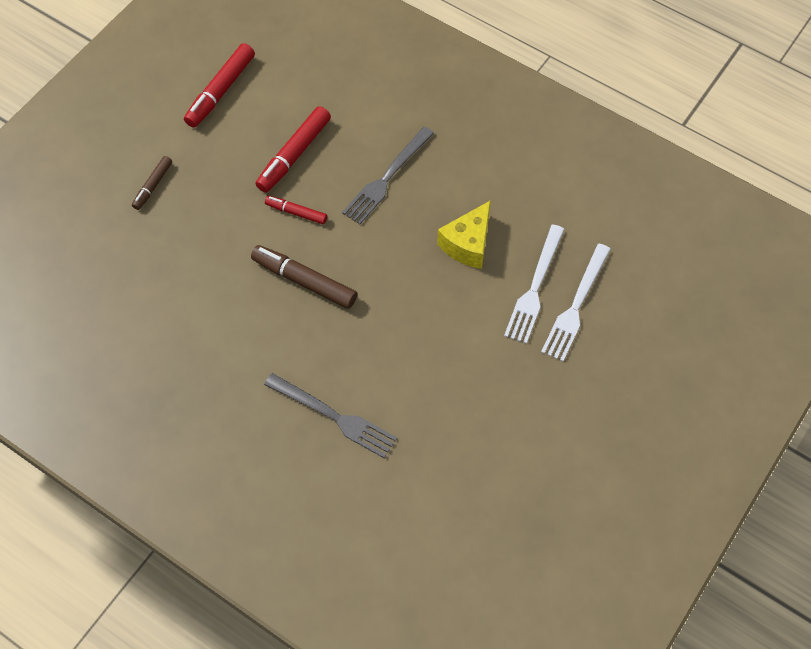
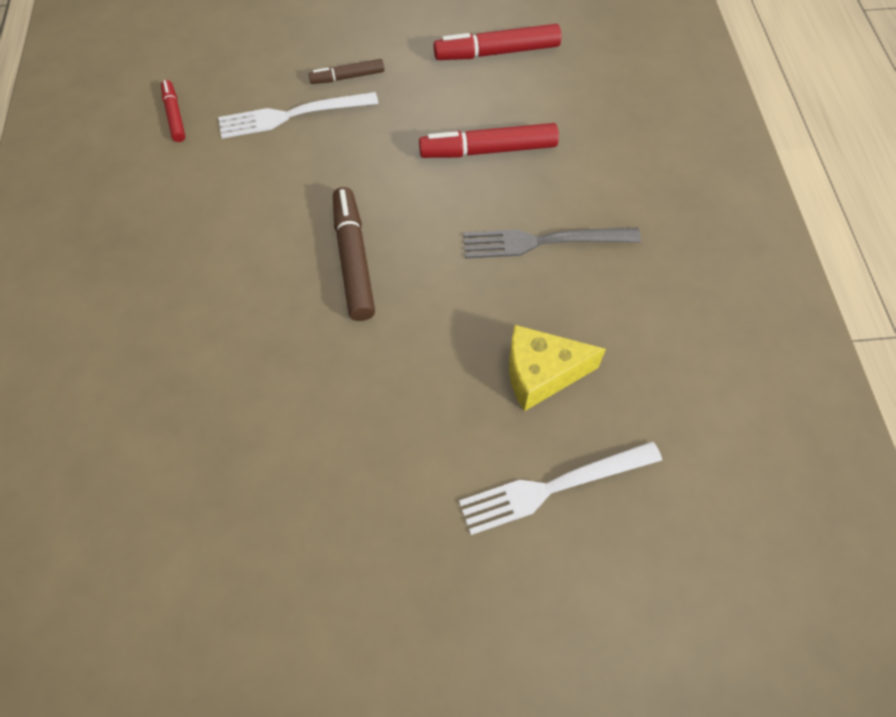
camera: 50 degrees right, 0 degrees up
(296, 213) = (425, 197): red marker -> red marker (174, 115)
(333, 416) = (212, 401): grey fork -> none
(576, 305) = (574, 554): white fork -> white fork (293, 115)

